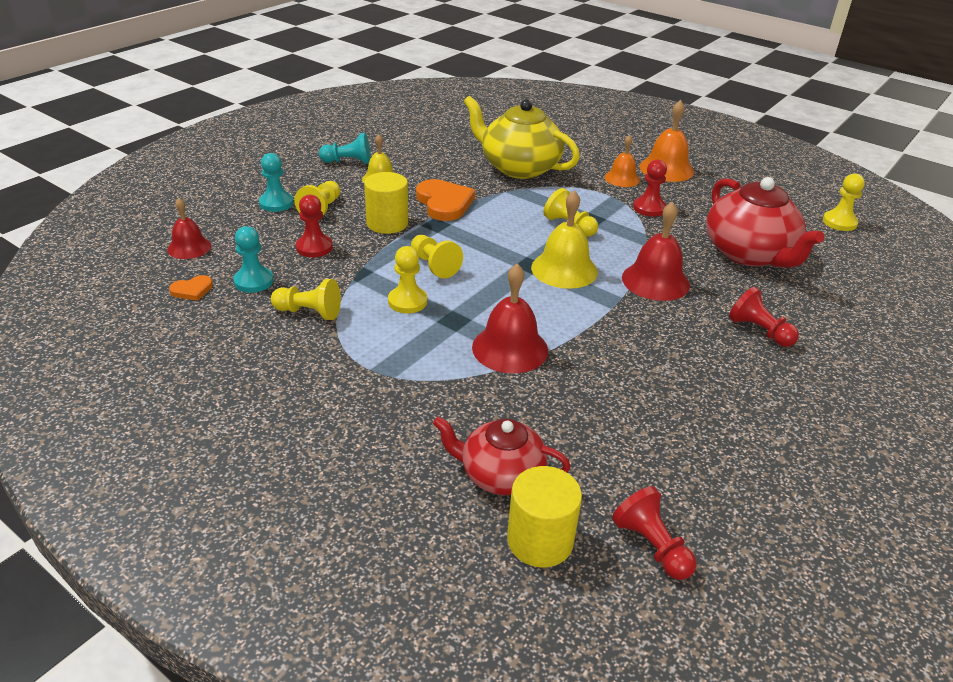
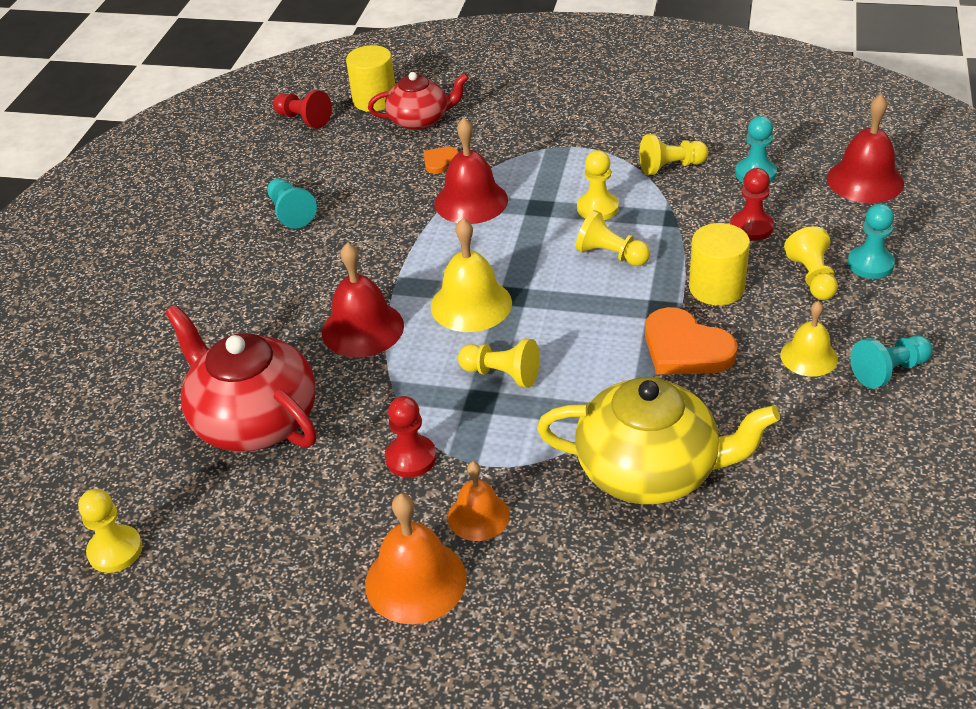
camera: 160 degrees right, 5 degrees up
(189, 247) = (865, 180): red bell -> red bell, size x1.56
(192, 290) = (793, 147): orange heart -> orange heart (439, 161)
(696, 404) = (291, 213): none -> turquoise pawn
(759, 331) = (237, 306): red pawn -> none

